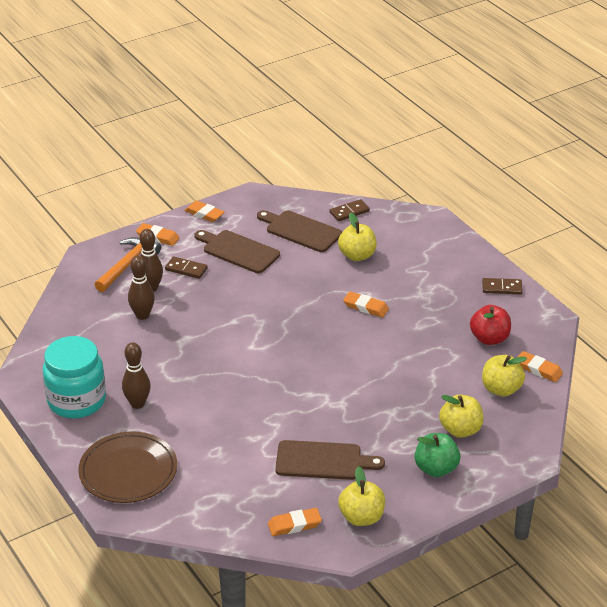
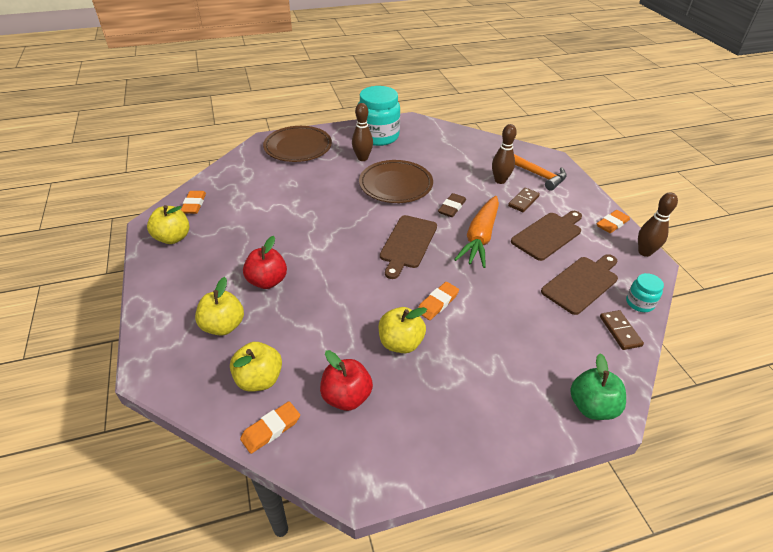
camera: 105 degrees right, 5 degrees up
(142, 315) = (464, 172): brown bowling pin -> brown bowling pin (644, 252)
(158, 237) = (574, 193): orange eraser -> none
(188, 364) = (396, 185): none -> brown plate
(217, 316) = (451, 207): none -> brown eraser
(261, 292) = (480, 238): none -> orange carrot
(311, 202) = (639, 303): none -> turquoise jar
(323, 461) = (246, 231): brown cutting board -> brown cutting board (407, 244)
(357, 255) = (531, 318): yellow apple -> yellow apple (400, 343)
(391, 419) = (267, 281): none -> red apple
(436, 468) = (188, 294): green apple -> green apple (592, 406)
(502, 288) = (440, 445): brown domino -> none

